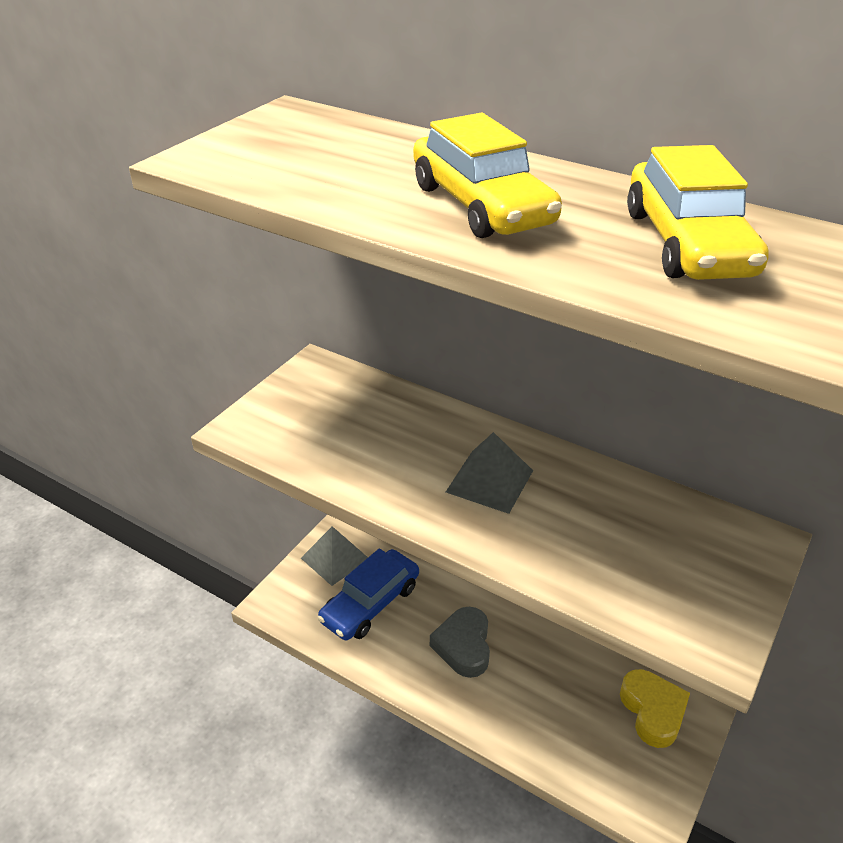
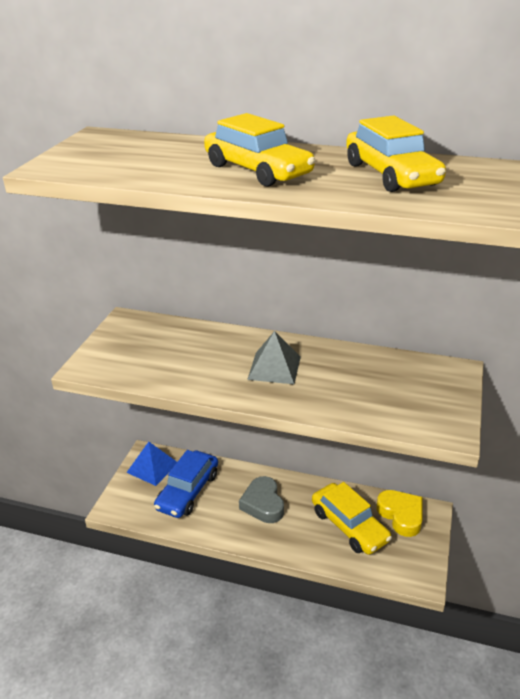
camera: 15 degrees left, 5 degrees down
(335, 558) = (152, 467): grey pyramid -> blue pyramid
(573, 708) = (349, 526): none -> yellow car

